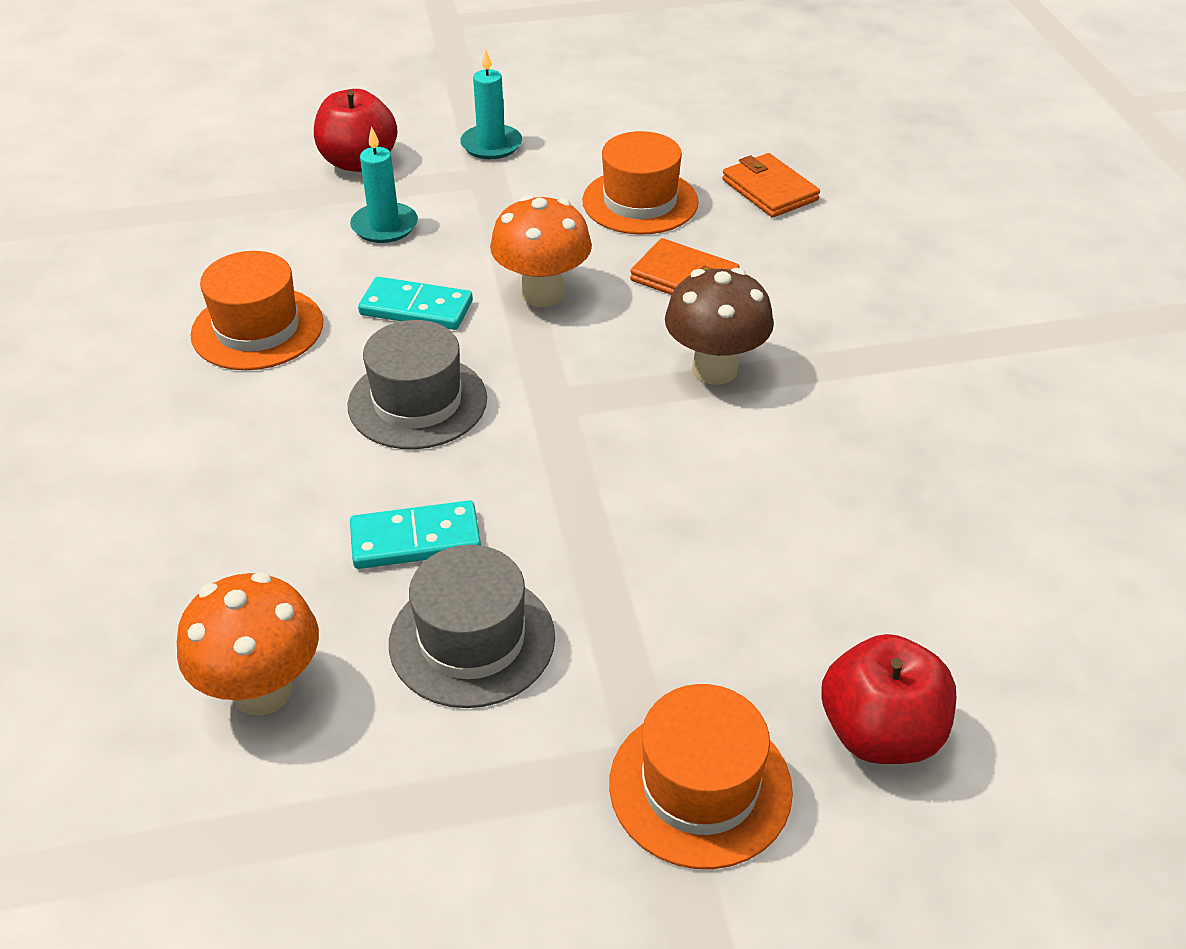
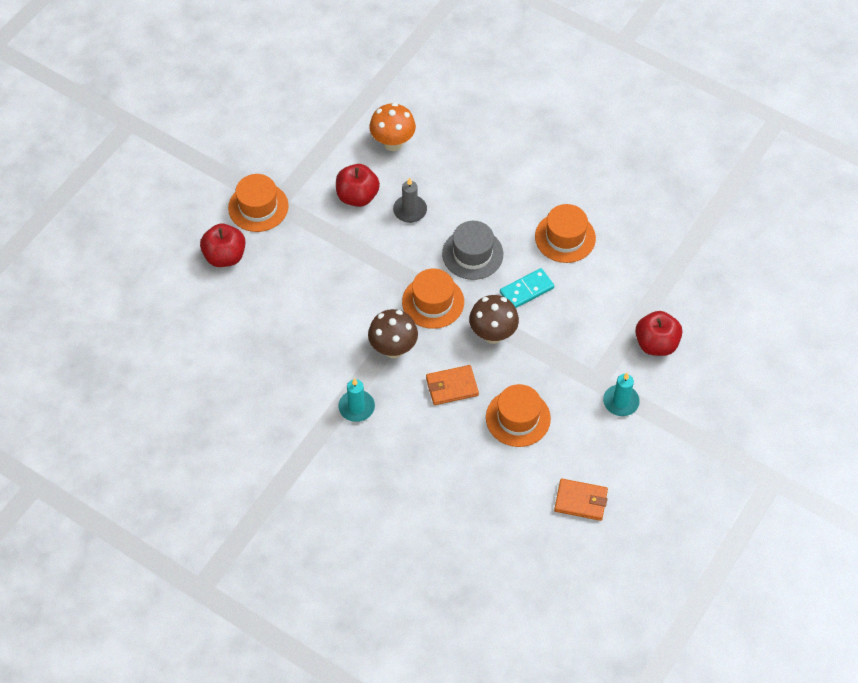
camera: 135 degrees right, 15 degrees up
(384, 226) = (594, 318): turquoise candle -> turquoise candle (356, 407)
(415, 539) = (410, 210): turquoise domino -> grey candle
(472, 640) = (357, 196): grey hat -> red apple
(542, 294) = (493, 334): orange mushroom -> brown mushroom
(572, 384) = (433, 302): none -> orange hat
(769, 190) = (475, 472): orange wallet -> orange wallet (581, 501)

